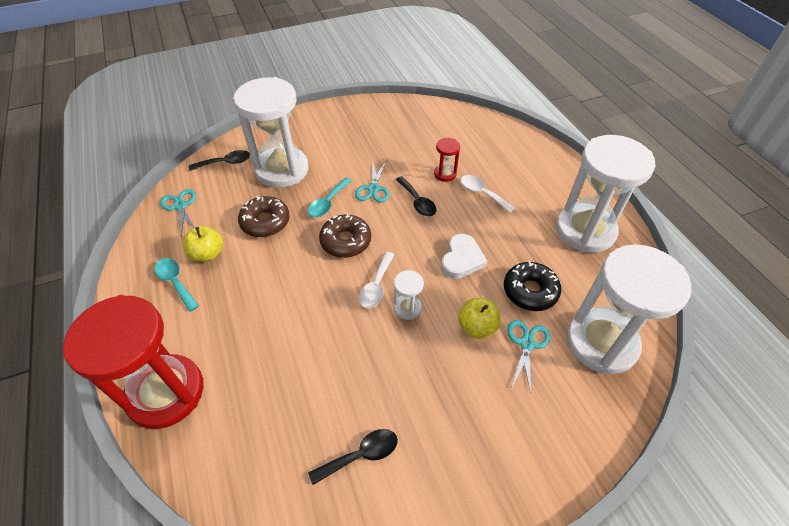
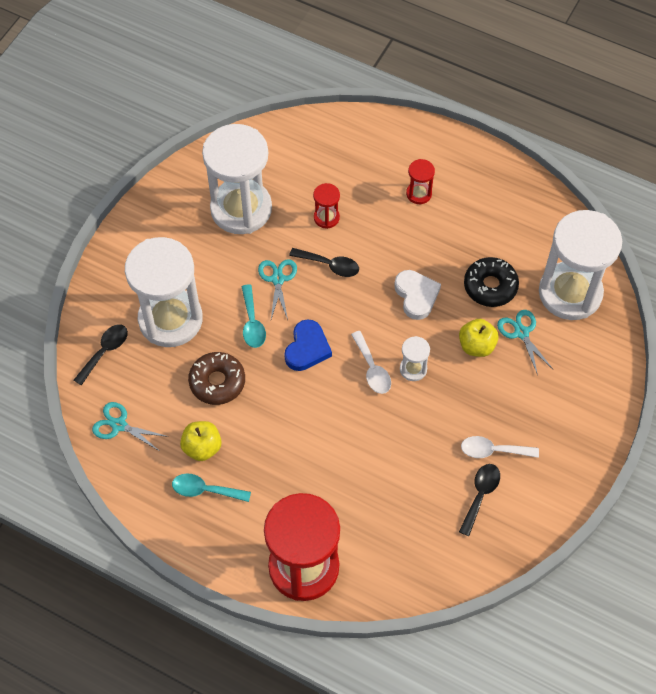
camera: 40 degrees left, 10 degrees up
(346, 241) = (307, 348): brown donut -> blue heart
(373, 189) = (278, 279): turquoise scissors -> turquoise scissors turned 150 degrees counterclockwise
(482, 193) = (377, 216): white spoon -> white spoon (493, 450)
(528, 197) = (419, 194): none -> red hourglass
(585, 230) = (489, 197): white hourglass -> white hourglass (241, 209)

